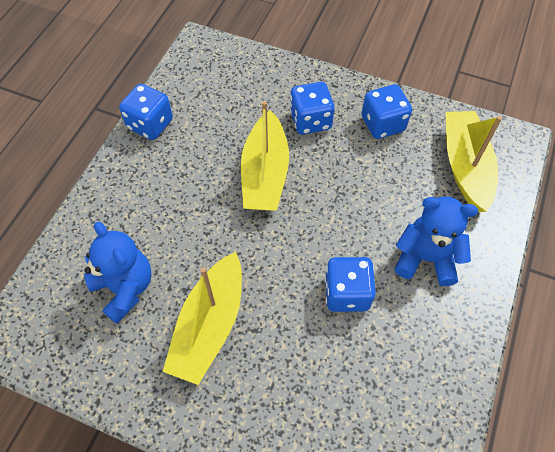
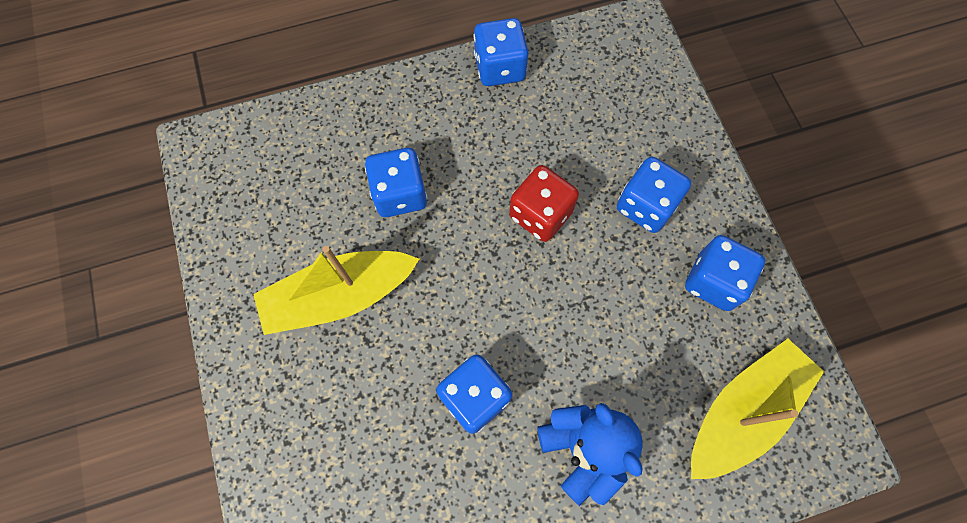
camera: 50 degrees right, 10 degrees up
(125, 288) = (317, 195): blue teddy bear -> none
(175, 238) = (400, 194): none -> blue dice
(265, 174) = (540, 214): yellow boat -> red dice

